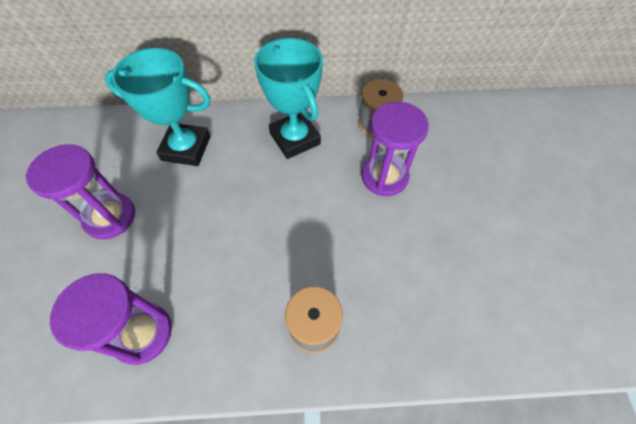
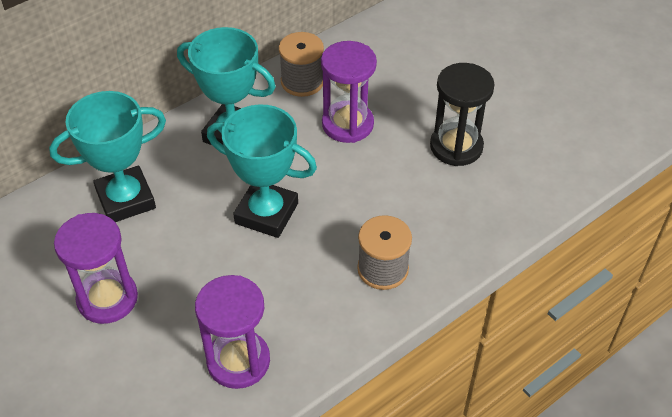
camera: 35 degrees left, 10 degrees down
(266, 216) = (266, 213): none -> turquoise trophy
(462, 248) = (456, 146): none -> black hourglass

